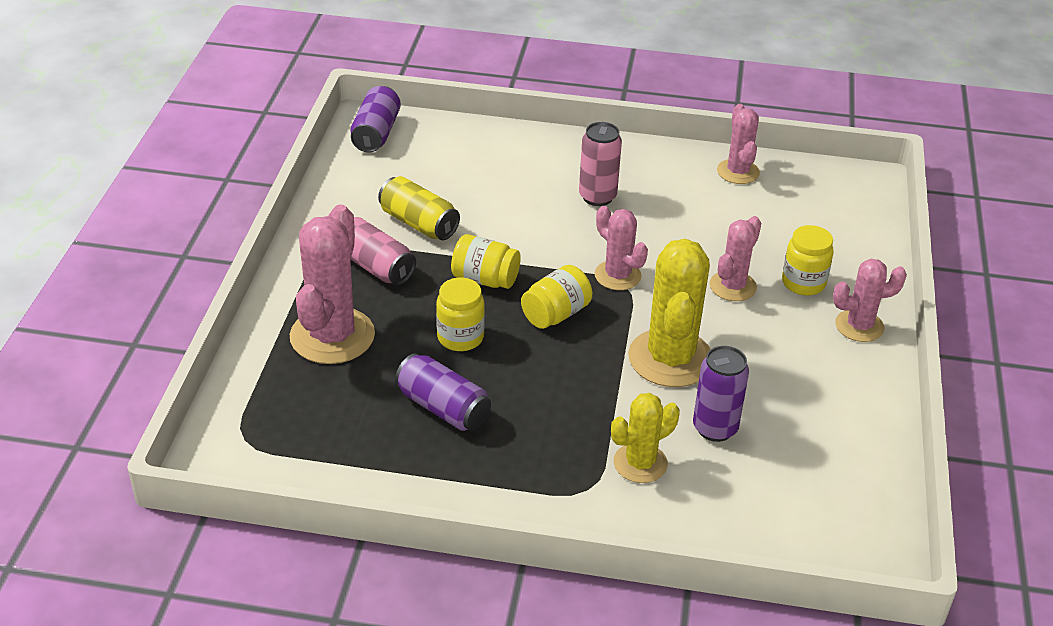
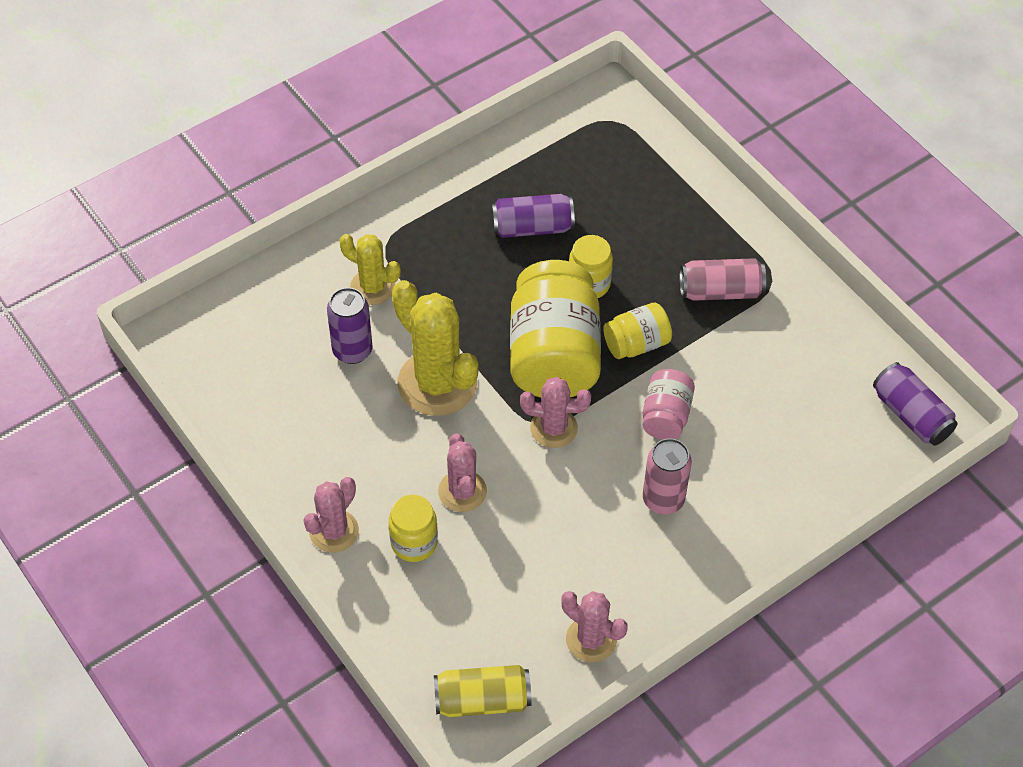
camera: 135 degrees right, 15 degrees up
(332, 336) = (665, 218): pink cactus -> none
(418, 223) = (748, 353): yellow can -> yellow can (482, 700)
(529, 231) = (666, 416): none -> pink jar
(556, 314) = (553, 355): yellow jar -> yellow jar, size x1.99
(640, 463) = (372, 287): yellow cactus -> yellow cactus turned 75 degrees counterclockwise

